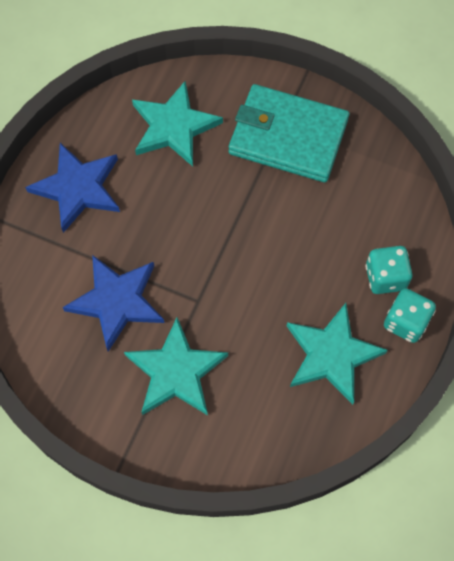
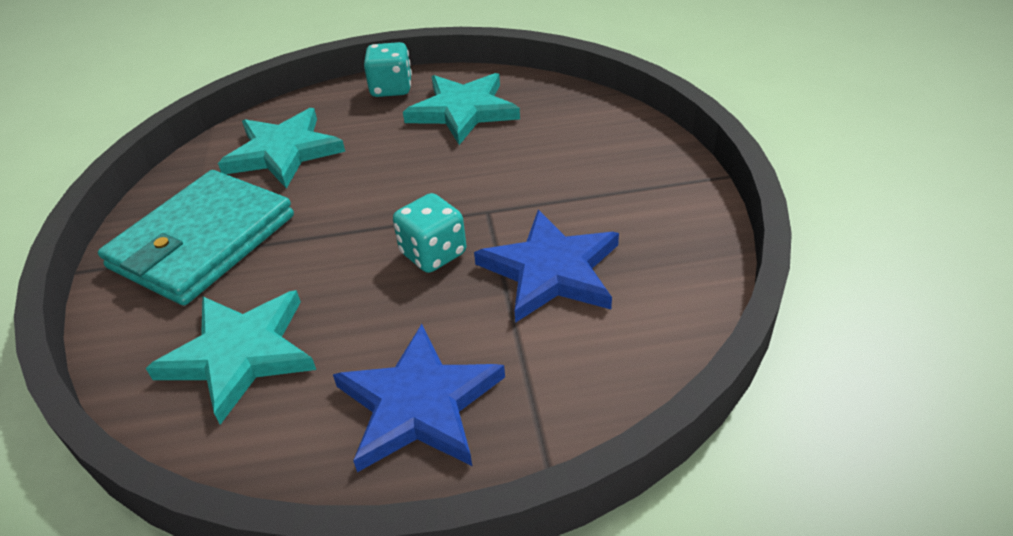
camera: 120 degrees left, 25 degrees down
(176, 371) = (583, 188): turquoise star -> turquoise star (283, 152)
(288, 137) = (203, 242): turquoise wallet -> turquoise wallet turned 45 degrees clockwise
(385, 277) = (352, 113): turquoise dice -> turquoise dice (433, 254)

